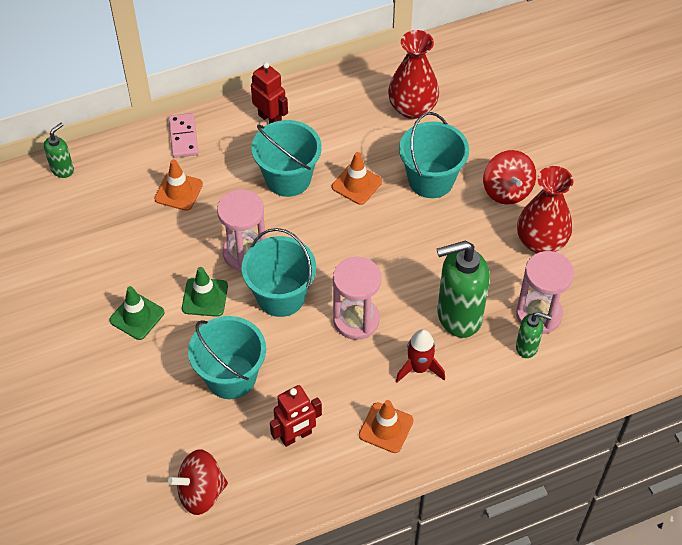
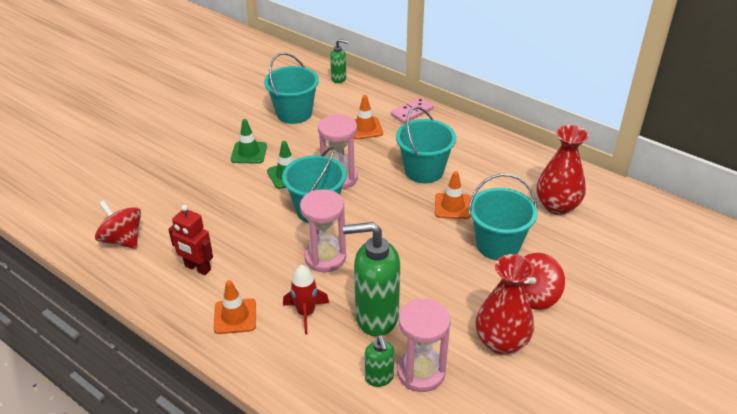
camera: 60 degrees right, 15 degrees down
(231, 377) = (229, 214): turquoise bucket -> turquoise bucket (294, 113)
(270, 119) = (467, 141): red robot -> none
(458, 316) = (376, 317): green soap dispenser -> green soap dispenser turned 45 degrees counterclockwise

